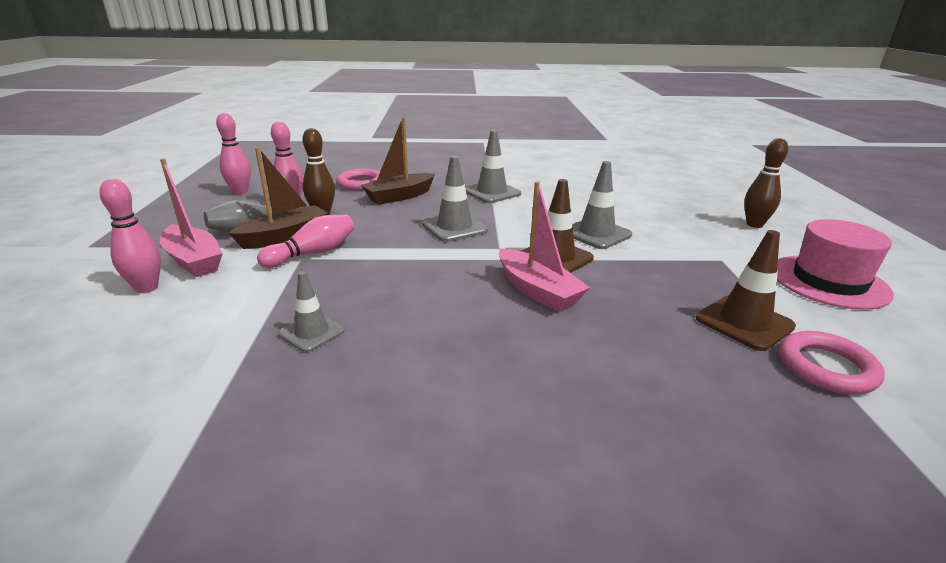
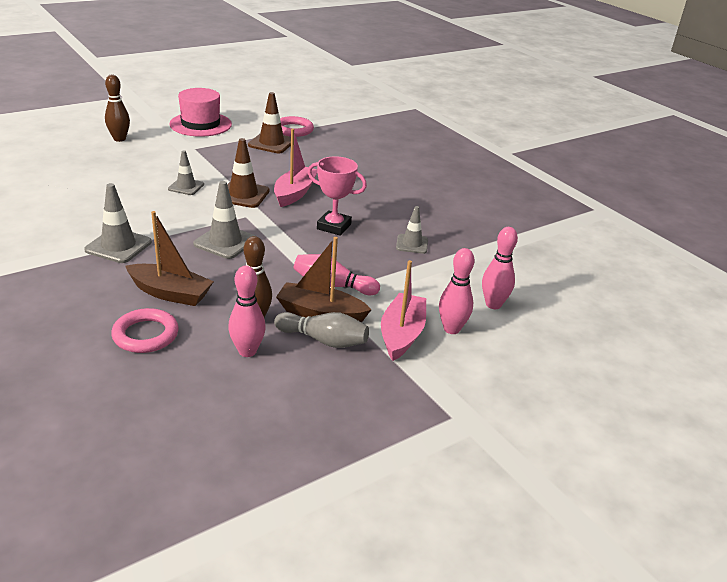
camera: 125 degrees left, 5 degrees up
(240, 192) = (244, 414): pink bowling pin -> pink bowling pin (493, 304)
(422, 290) = (334, 226): none -> pink trophy
(596, 234) = (186, 187): grey traffic cone -> grey traffic cone, size x0.66

